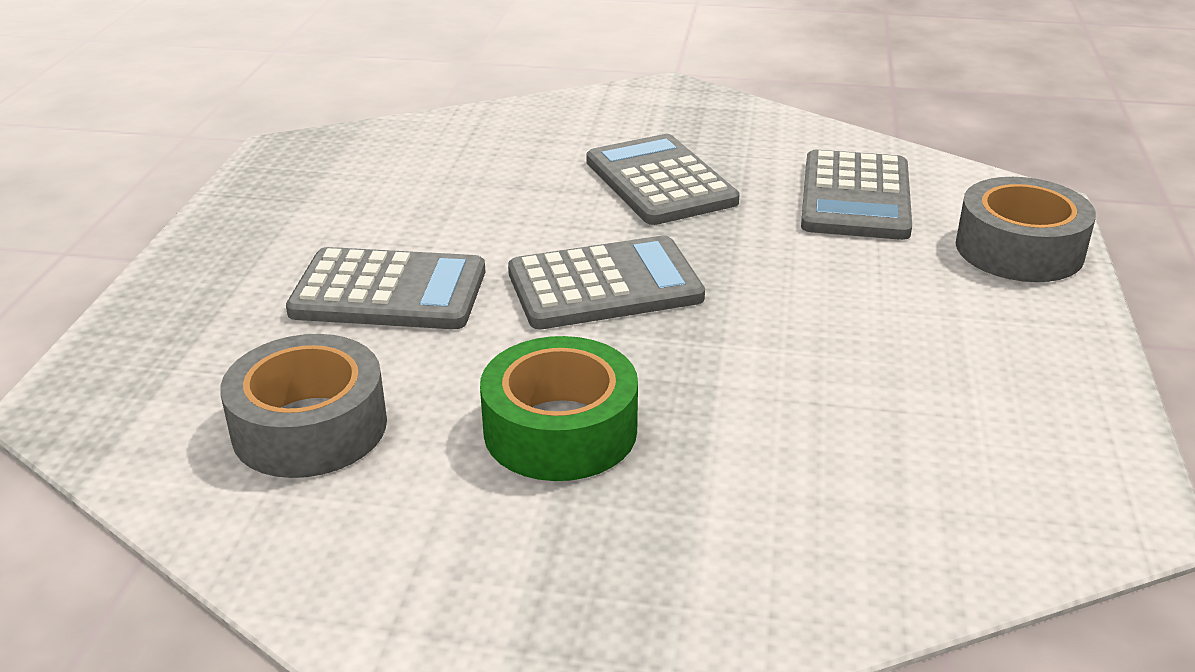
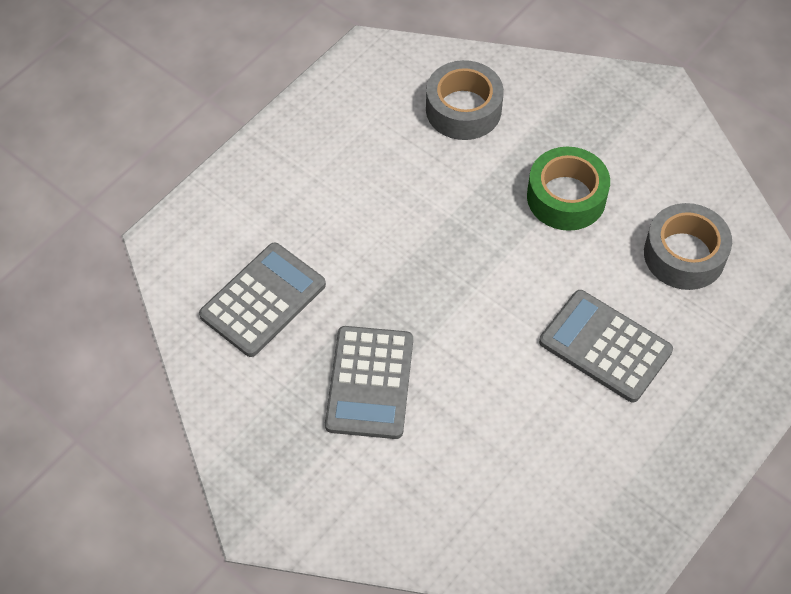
camera: 150 degrees left, 25 degrees up
(604, 286) = (479, 290): grey calculator -> none
(1019, 249) = (225, 207): grey tape -> grey tape (463, 109)

